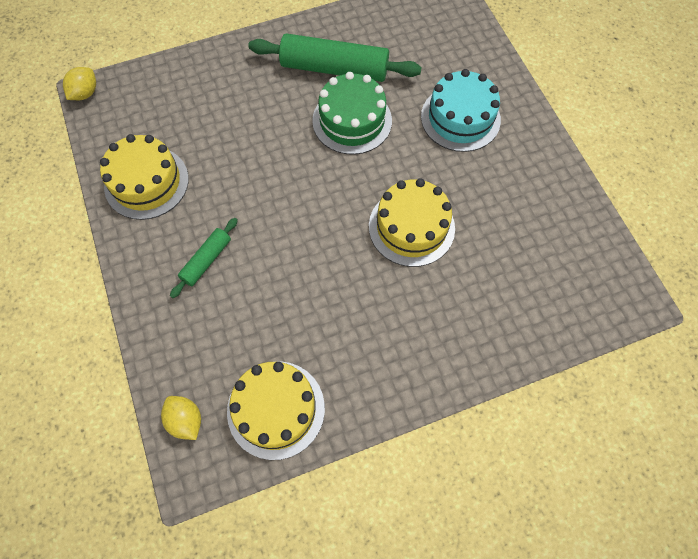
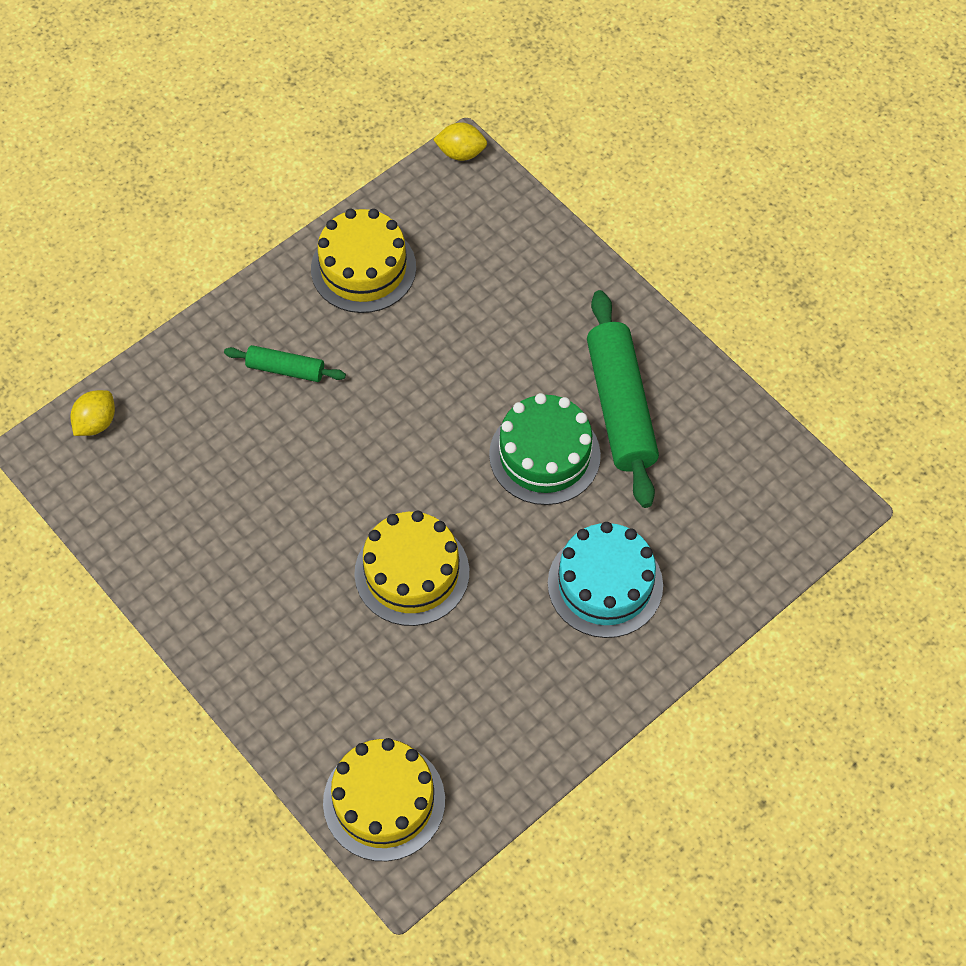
camera: 70 degrees right, 5 degrees down
(276, 409) = (134, 503): yellow cake -> yellow cake (384, 801)

